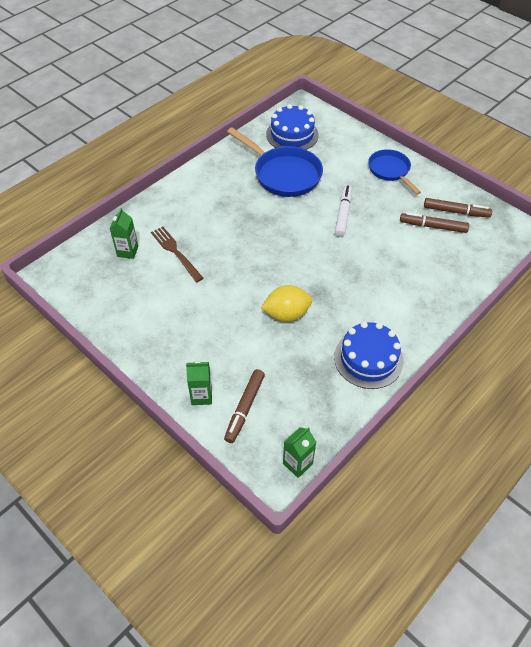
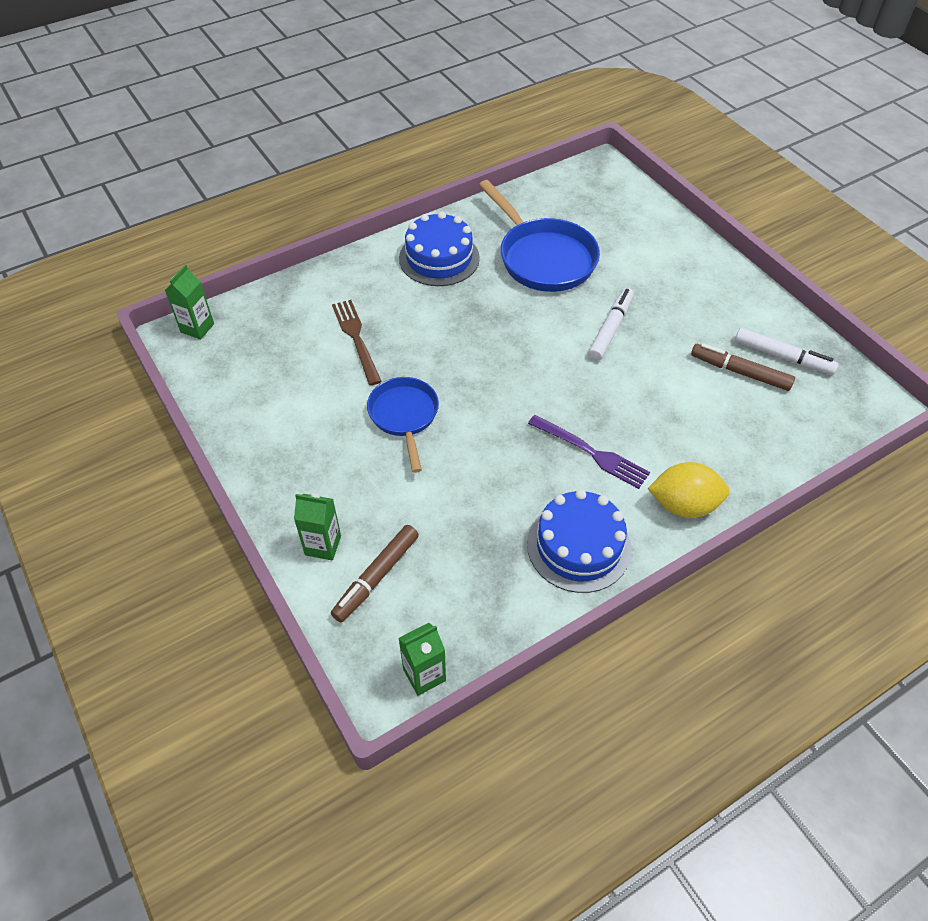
camera: 15 degrees right, 0 degrees up
(127, 251) = (292, 325): green carton -> green carton (197, 328)
(286, 314) = (481, 456): yellow lemon -> yellow lemon (683, 505)
(292, 134) = (573, 205): blue cake -> blue cake (439, 258)
(358, 297) = (592, 453): none -> purple fork
(390, 171) = (701, 280): blue pan -> blue pan (404, 416)
(456, 212) = (782, 357): brown marker -> white marker

